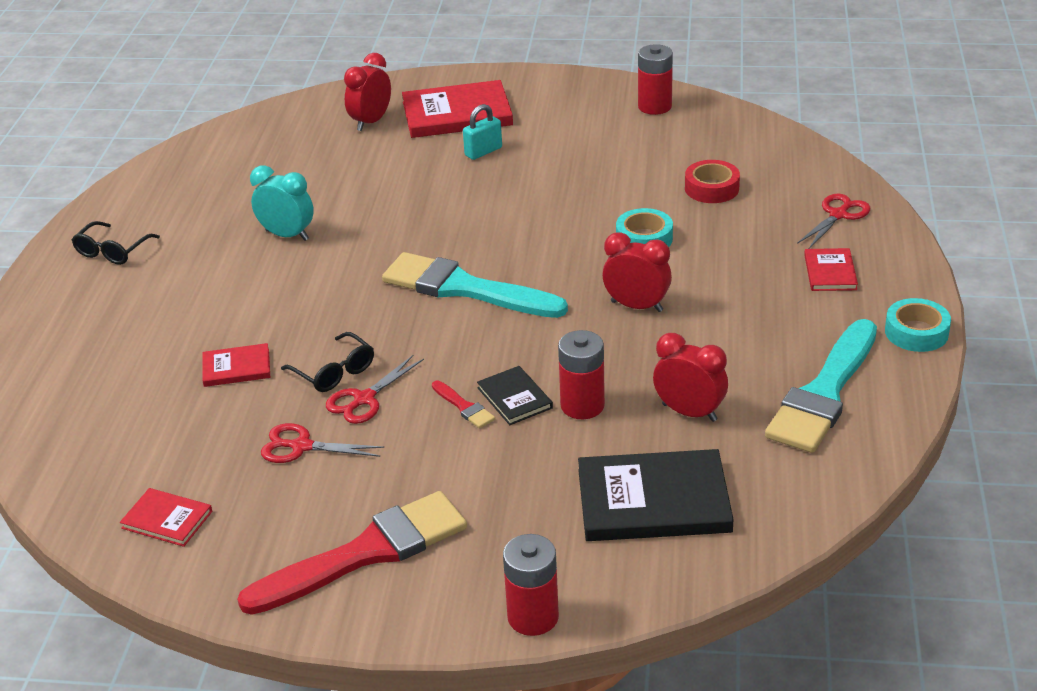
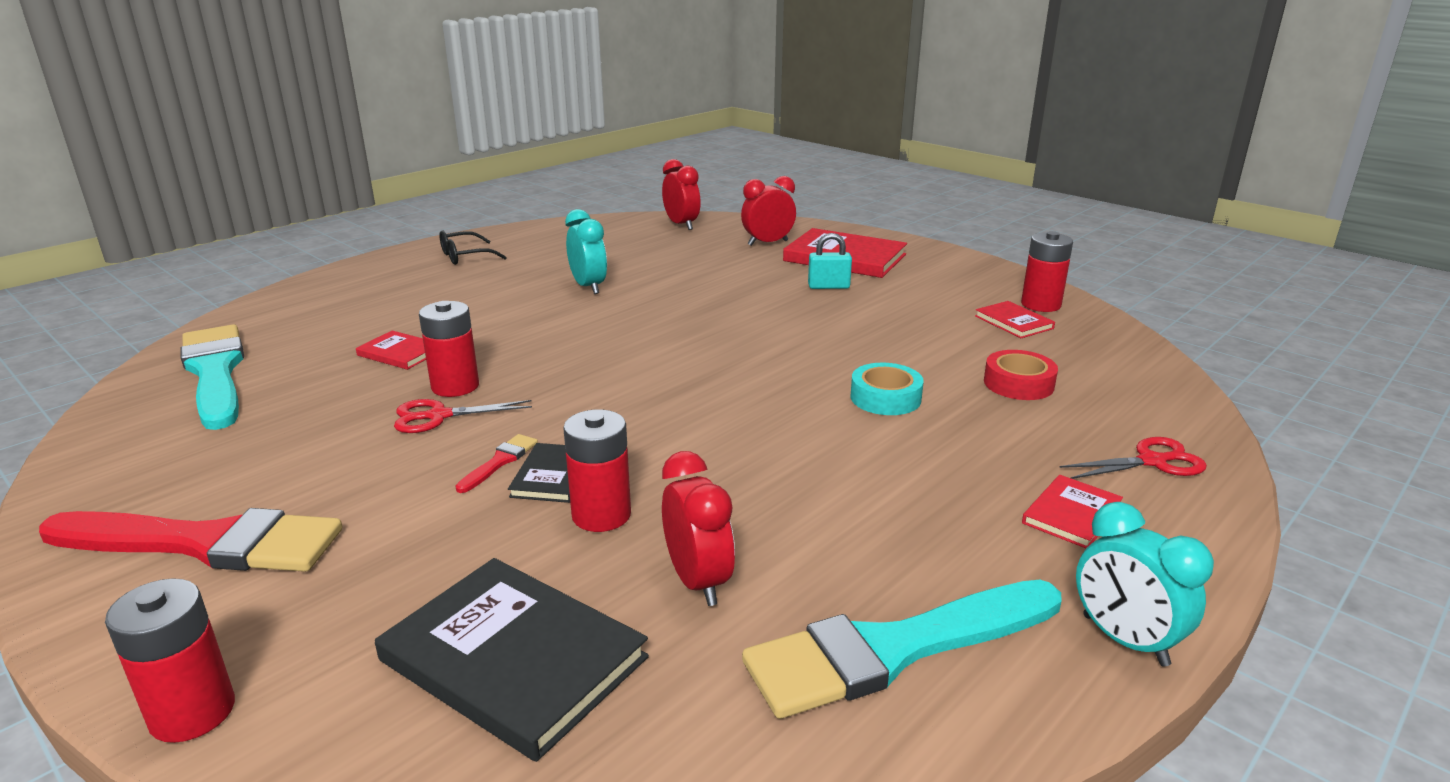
camera: 35 degrees right, 10 degrees down
(167, 520) = (155, 432): red book -> red book (1013, 322)
(301, 446) = (333, 428): red scissors -> none
(334, 372) = (455, 386): black glasses -> red battery
(464, 407) = (500, 461): red brush -> red brush turned 150 degrees counterclockwise
(465, 288) = (657, 371): turquoise brush -> turquoise brush (215, 372)
(636, 306) = (793, 451): red clock -> red clock (681, 225)
(916, 332) = (1124, 640): turquoise tape -> turquoise clock

